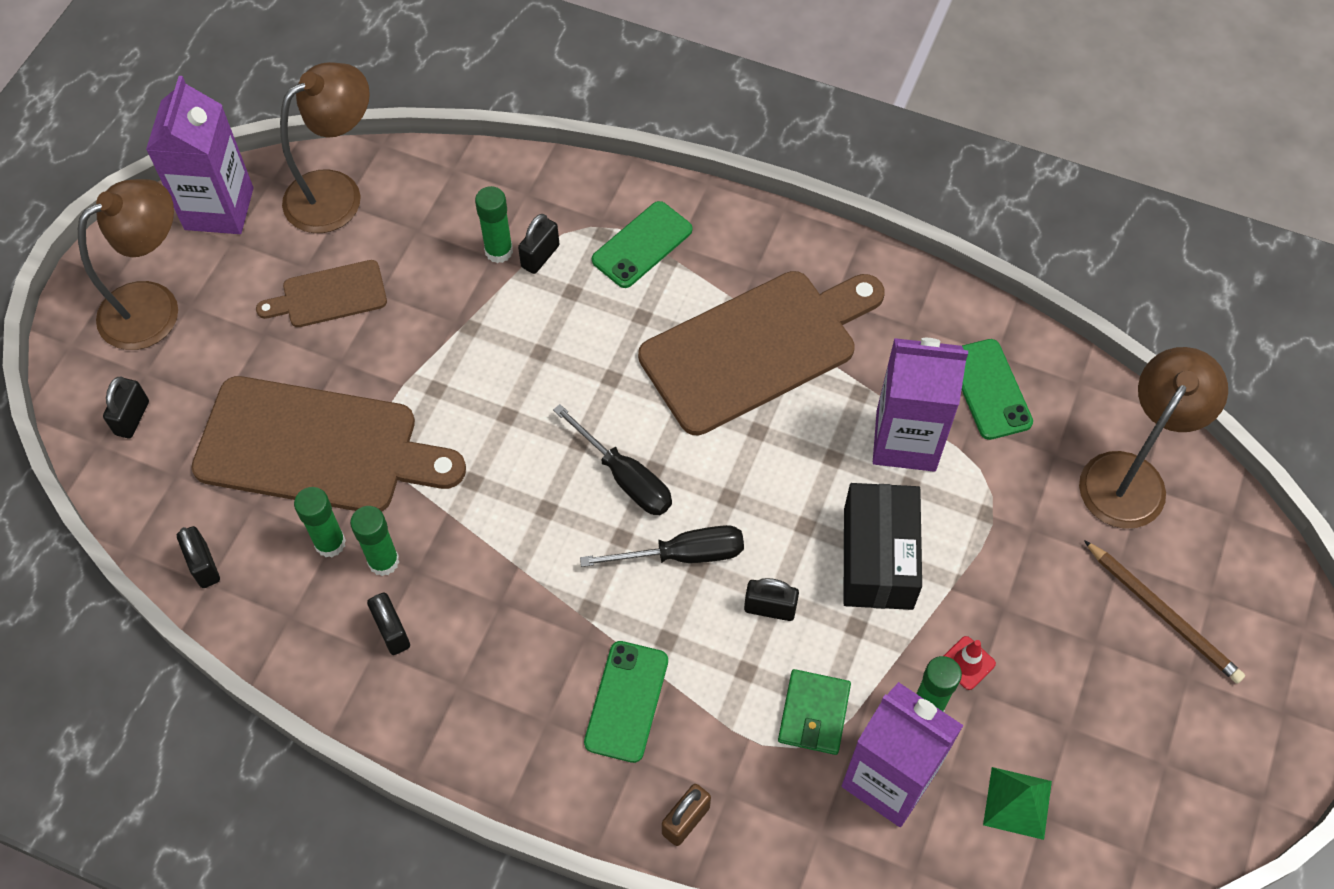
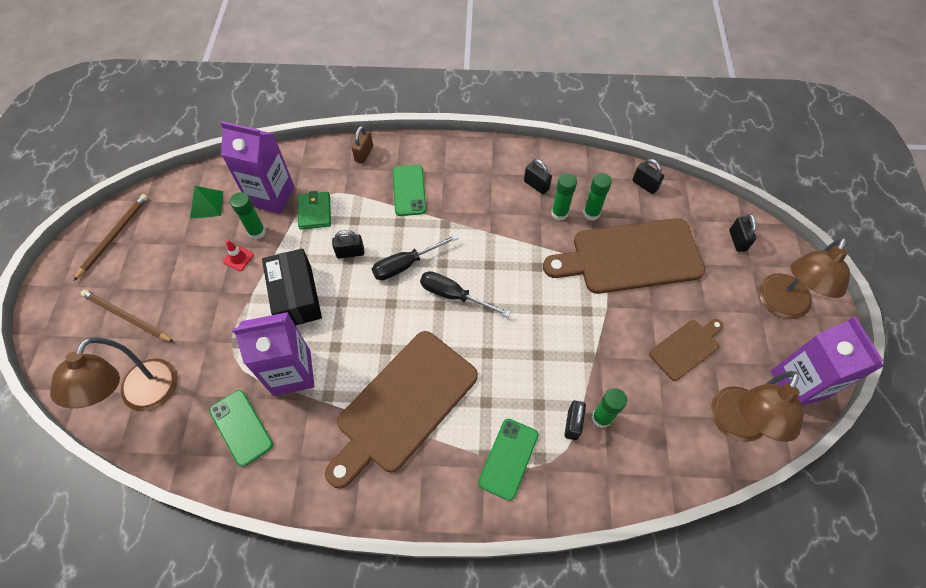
camera: 160 degrees right, 0 degrees up
(1196, 789) = (114, 236): none -> brown pencil

